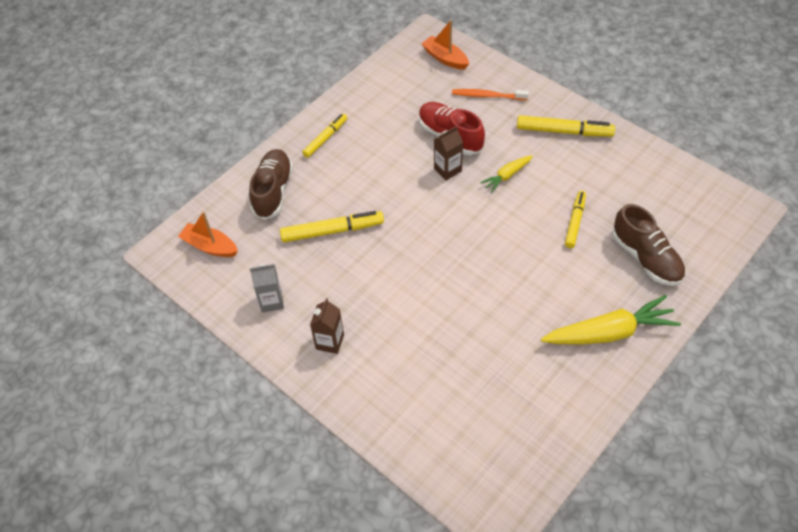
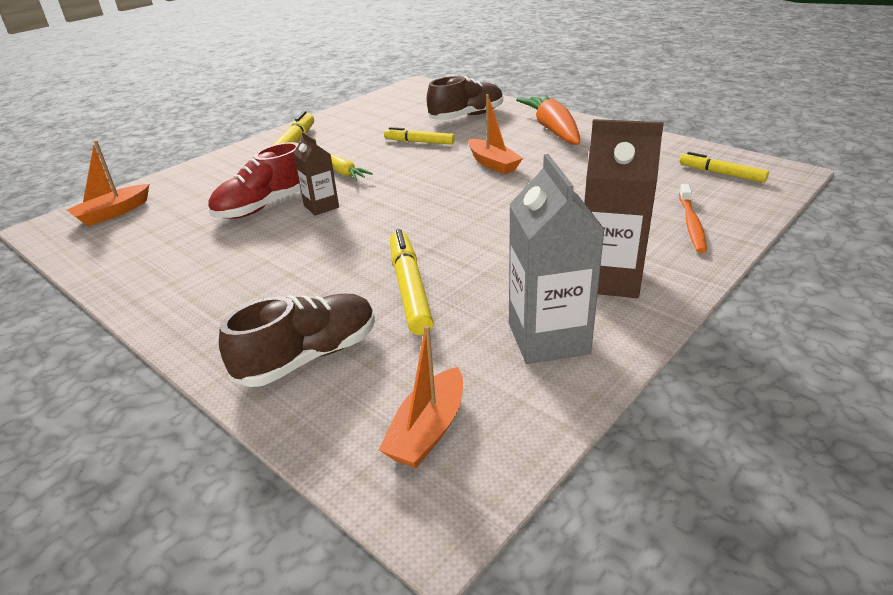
camera: 90 degrees left, 20 degrees down
(271, 301) = (548, 338): grey carton -> grey carton, size x1.75
(273, 191) = (308, 357): brown shoe -> brown shoe turned 135 degrees clockwise
(325, 138) = (210, 307): yellow marker -> yellow marker (721, 174)
(330, 342) = (609, 279): brown carton -> brown carton, size x1.75
(488, 96) = (207, 185): orange toothbrush -> orange toothbrush (691, 224)
(524, 279) = (493, 164): none -> orange boat
(609, 332) = (552, 130): yellow carrot -> orange carrot

